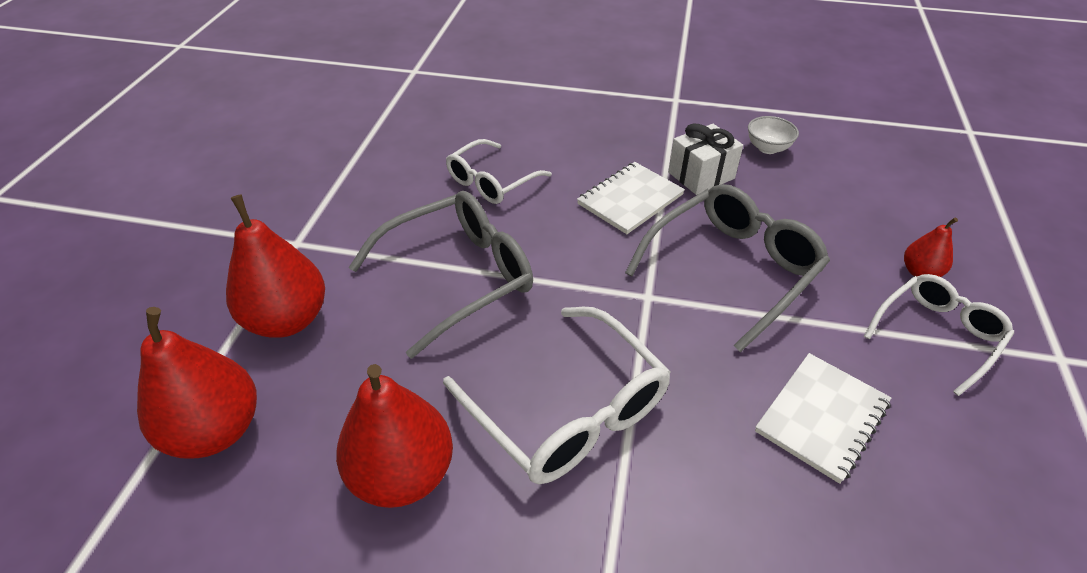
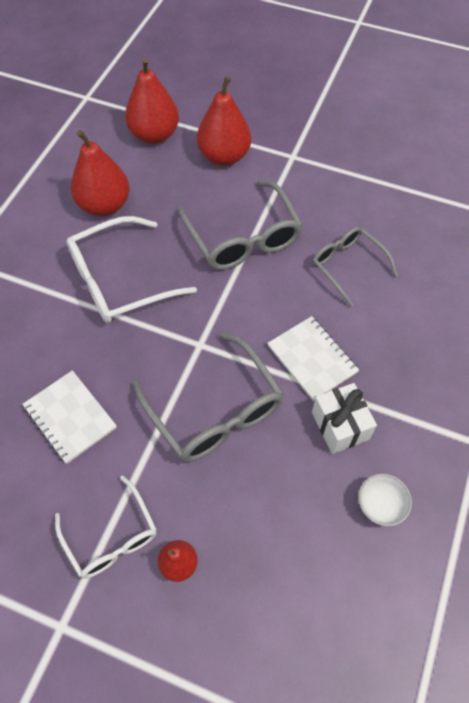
camera: 100 degrees right, 15 degrees up
(491, 181) = (348, 266): white glasses -> grey glasses

